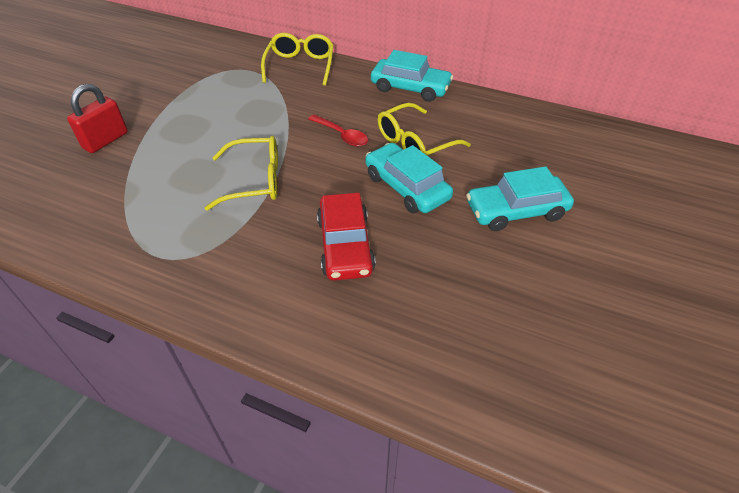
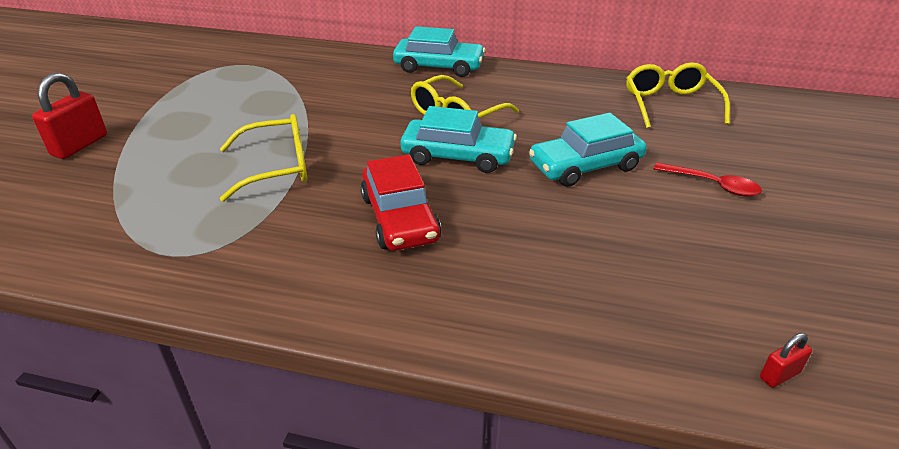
camera: 10 degrees left, 10 degrees down
(300, 66) = (308, 56): yellow glasses -> yellow glasses (670, 104)
(342, 135) = (371, 115): red spoon -> red spoon (712, 185)
(407, 187) = (458, 156): turquoise car -> turquoise car turned 150 degrees clockwise
(633, 451) = (779, 375): none -> red padlock

